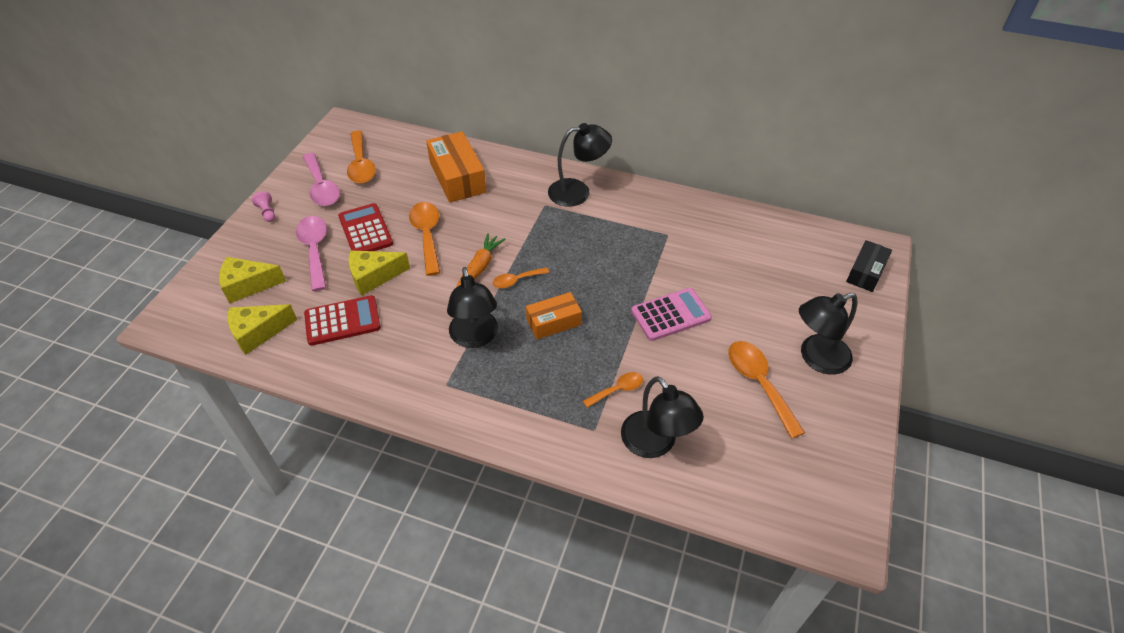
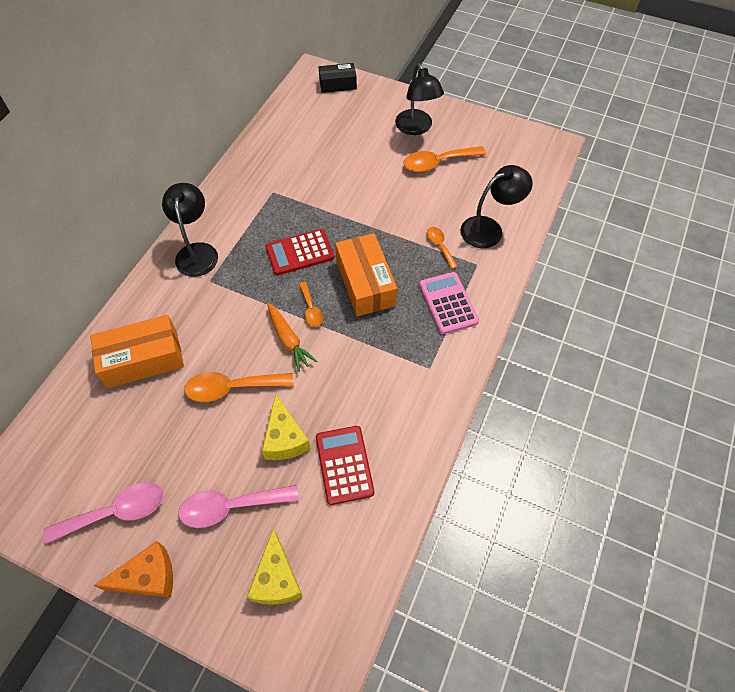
camera: 85 degrees left, 10 degrees up
(258, 332) = (351, 553): yellow cheese -> none
(267, 212) = (148, 577): pink pawn -> orange cheese
(361, 165) = (86, 467): orange spoon -> none
(365, 230) = (209, 452): red calculator -> red calculator (299, 253)
(475, 337) = (377, 344): black lamp -> none
(479, 268) = (288, 340): orange carrot -> orange carrot turned 150 degrees counterclockwise
(553, 322) = (365, 283): orange box -> orange box, size x1.62
(671, 315) = (366, 203): pink calculator -> pink calculator (448, 303)
(866, 272) = (338, 84): black box -> black box turned 45 degrees counterclockwise

